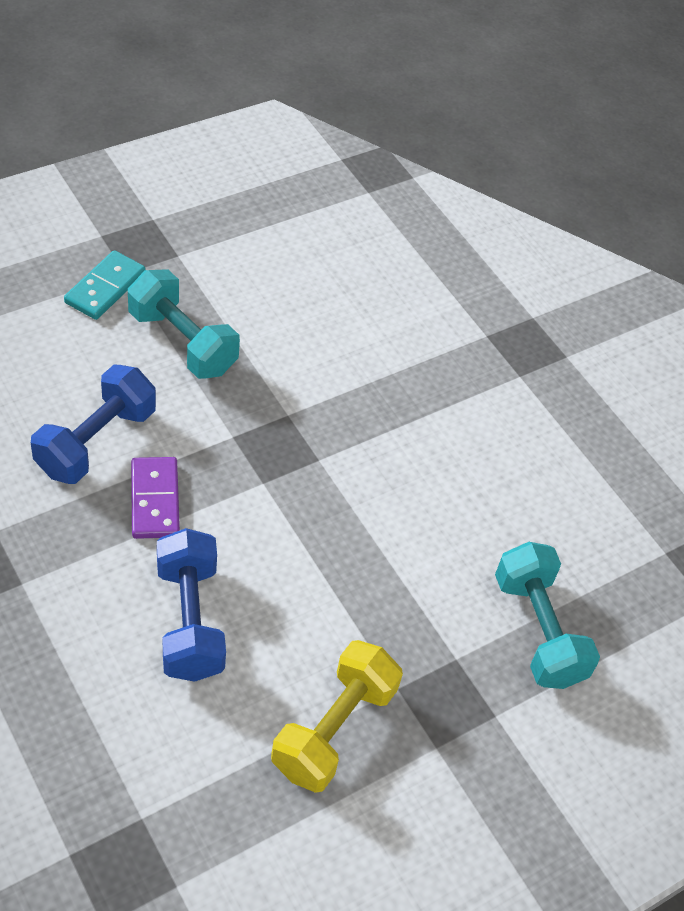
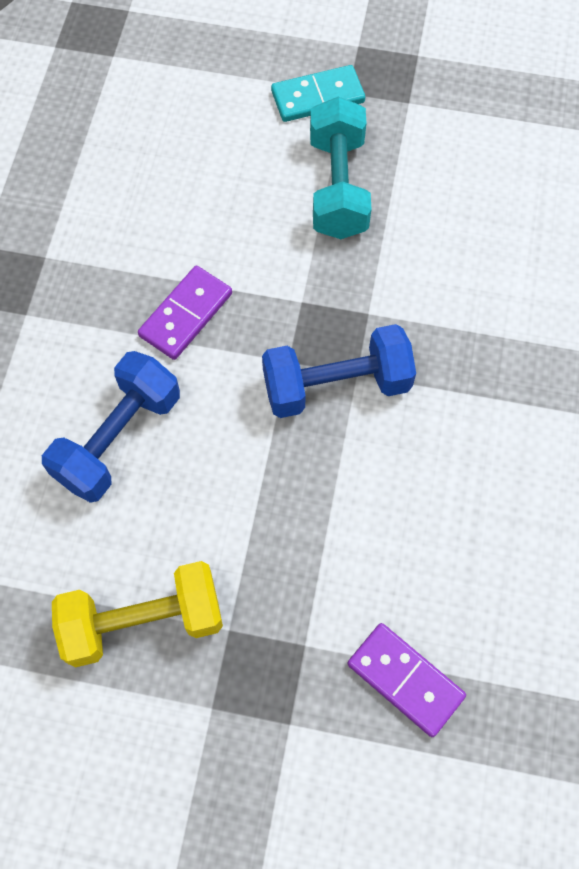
camera: 50 degrees right, 15 degrees up
(96, 442) = (186, 232): blue dumbbell -> blue dumbbell (336, 385)
(538, 630) = (405, 680): turquoise dumbbell -> purple domino

